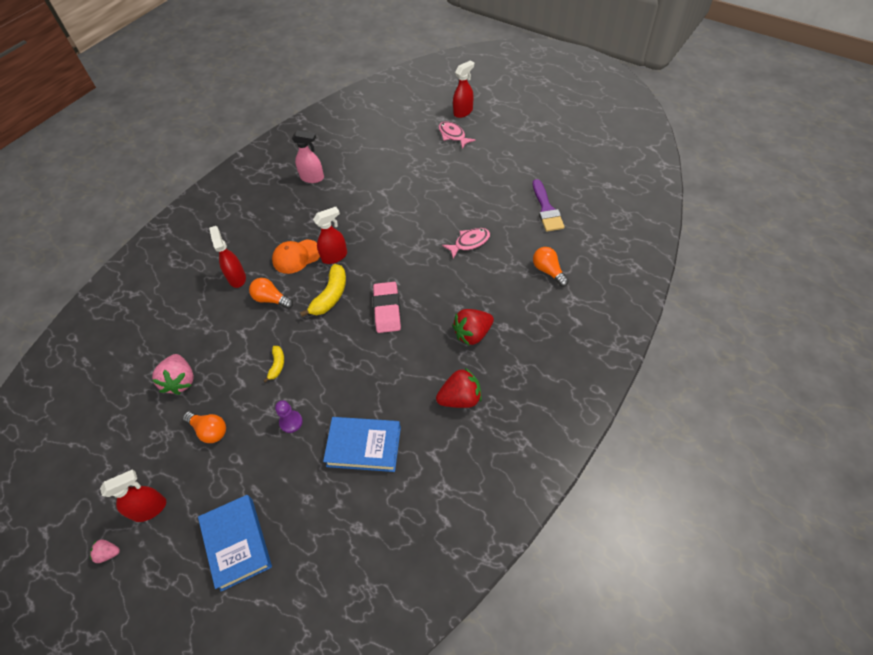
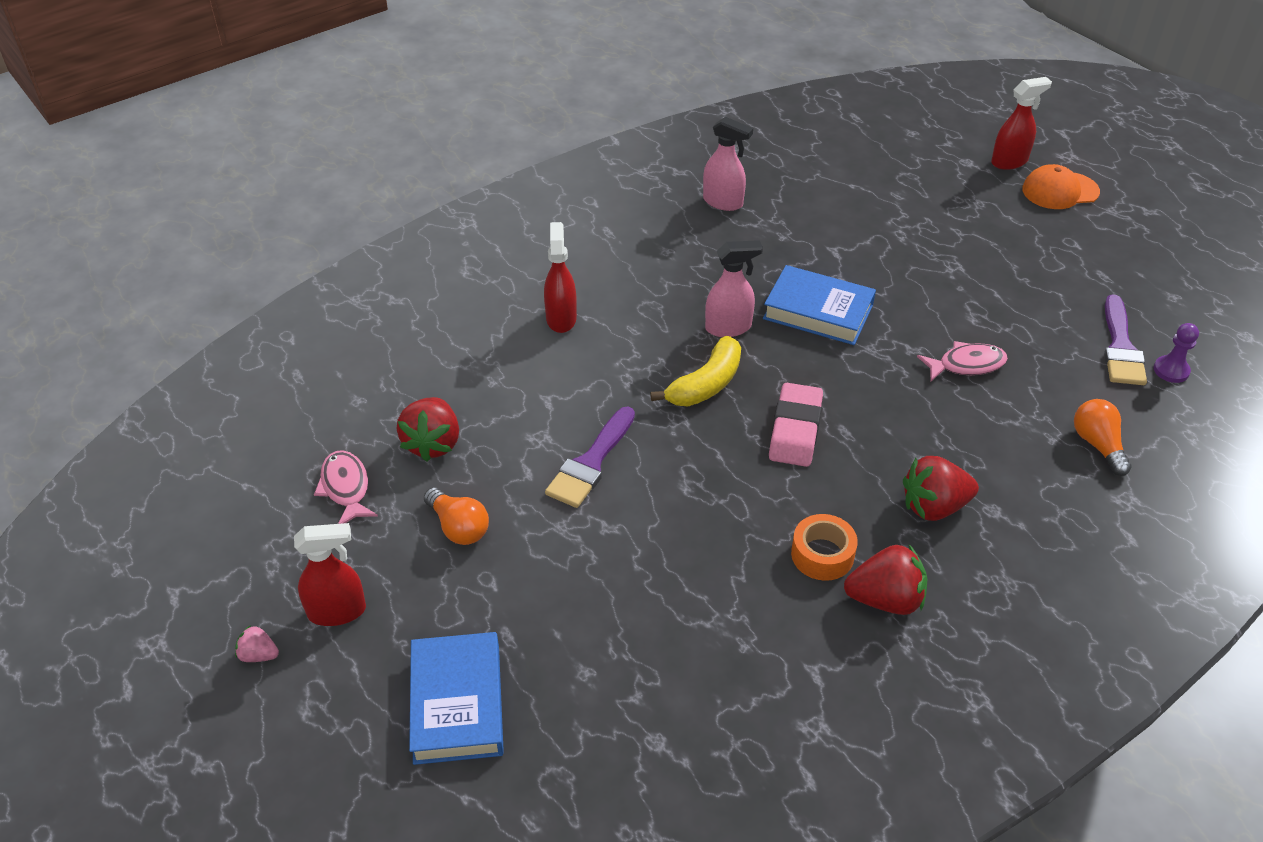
camera: 15 degrees right, 10 degrees down
(180, 381) = (433, 443): pink strawberry -> red strawberry
(271, 299) = (607, 364): orange light bulb -> none
(277, 365) = (591, 463): yellow banana -> purple brush
(291, 422) = (590, 552): purple pawn -> purple pawn (1171, 370)
(296, 256) = (665, 312): orange cap -> orange cap (1060, 191)
(335, 256) = (729, 327): red spray bottle -> pink spray bottle
(364, 446) = (700, 624): blue book -> blue book (818, 311)
(420, 382) = (822, 555): none -> orange tape
(453, 135) = (981, 193): pink fish -> pink fish (346, 488)

